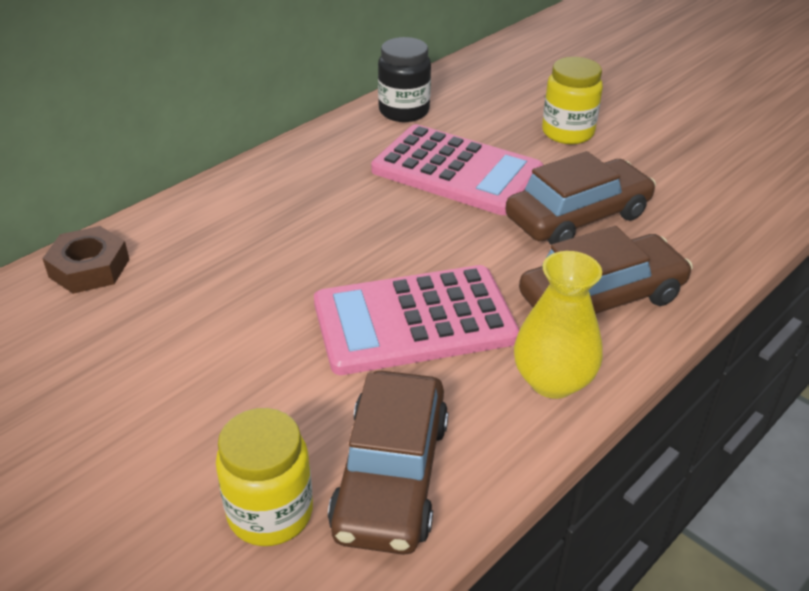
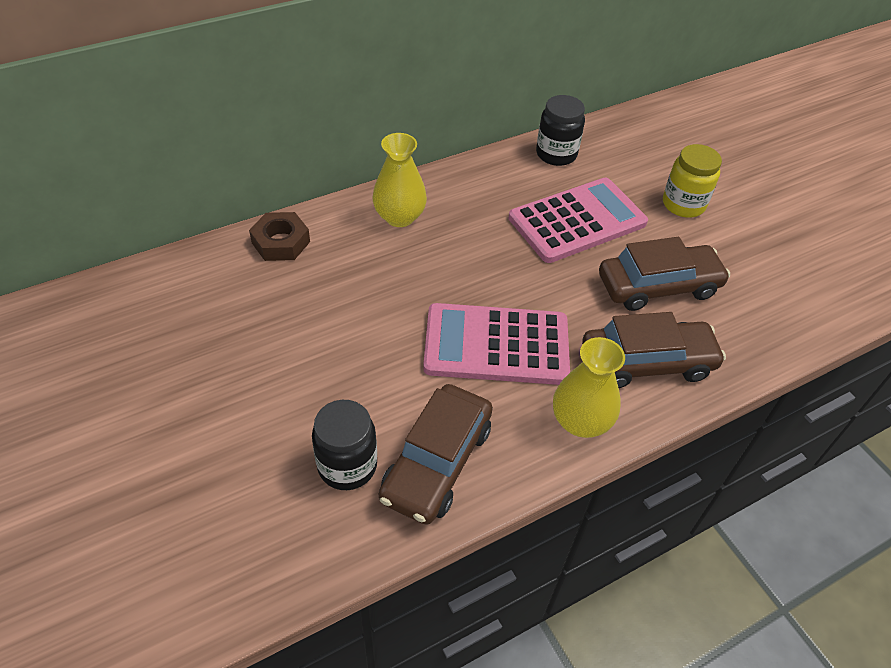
camera: 15 degrees right, 10 degrees up
(238, 209) = (399, 217): none -> yellow vase
(270, 513) = (347, 465): yellow jar -> black jar
(456, 171) = (577, 221): pink calculator -> pink calculator turned 75 degrees counterclockwise

